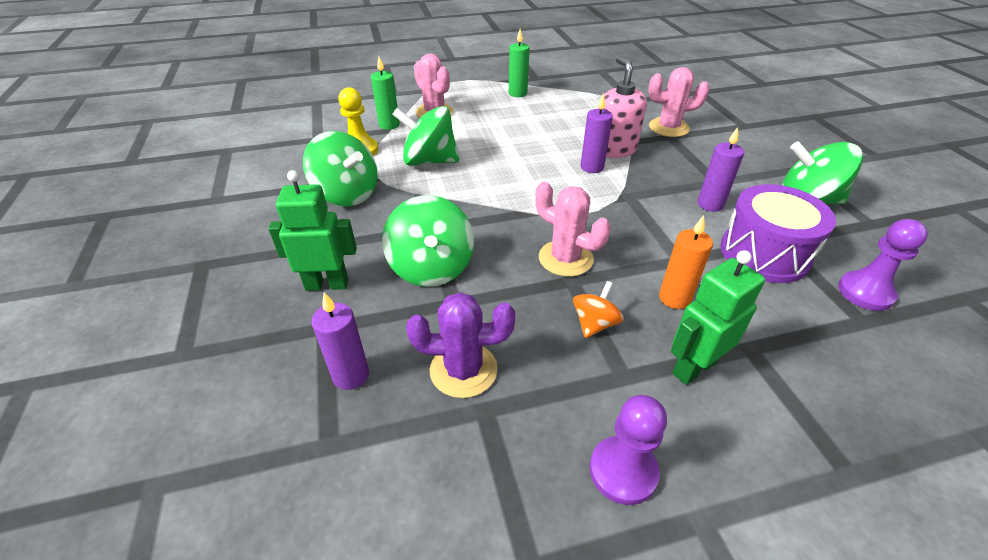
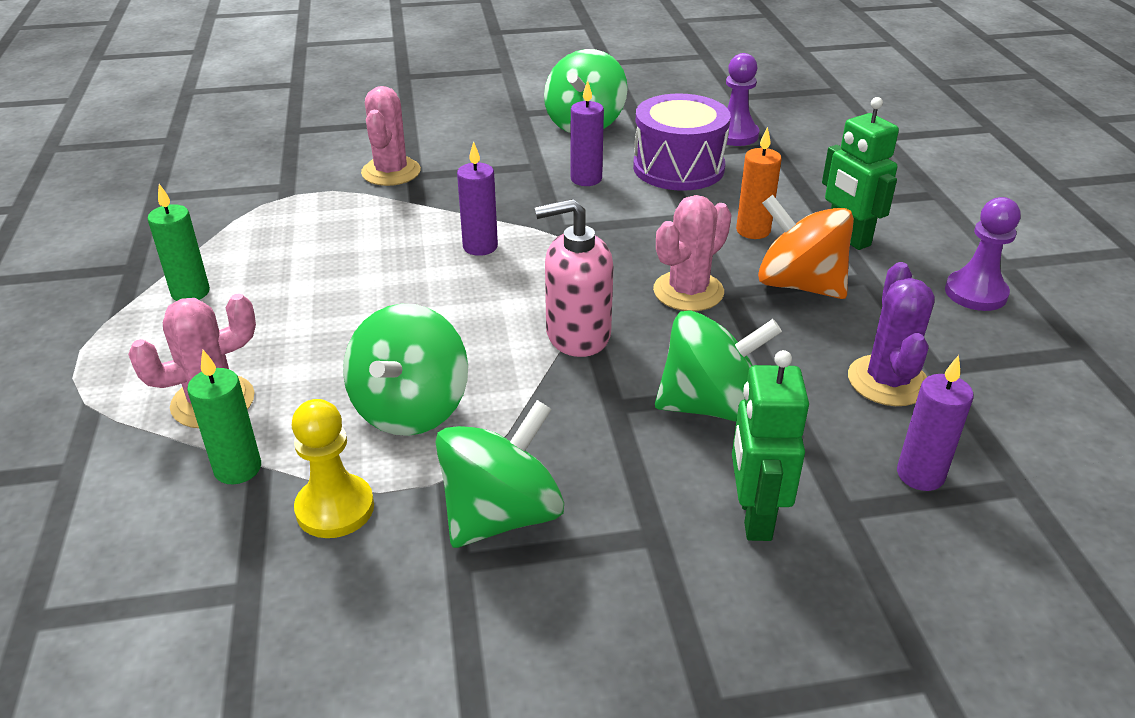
camera: 85 degrees left, 5 degrees down
(594, 323) = (799, 285): orange spinning top -> orange spinning top, size x1.85
(614, 149) = (436, 222): pink soap dispenser -> pink soap dispenser (577, 335)

